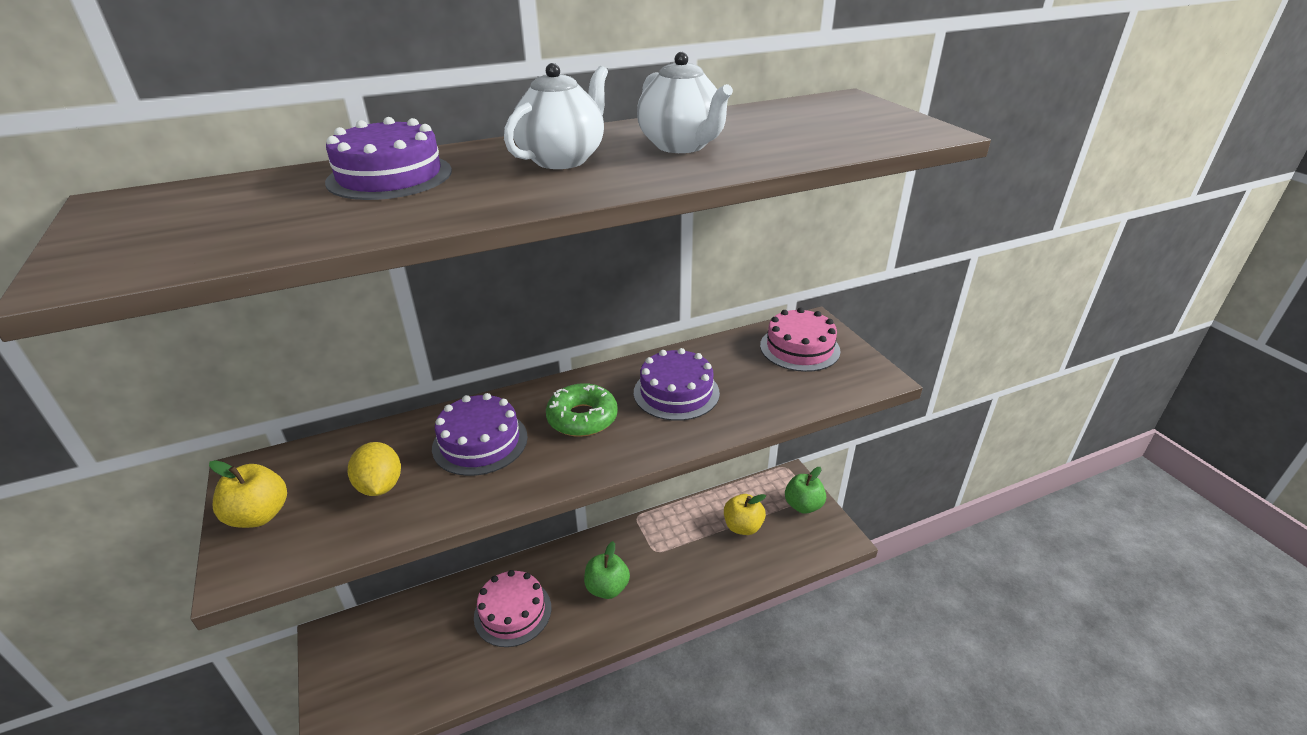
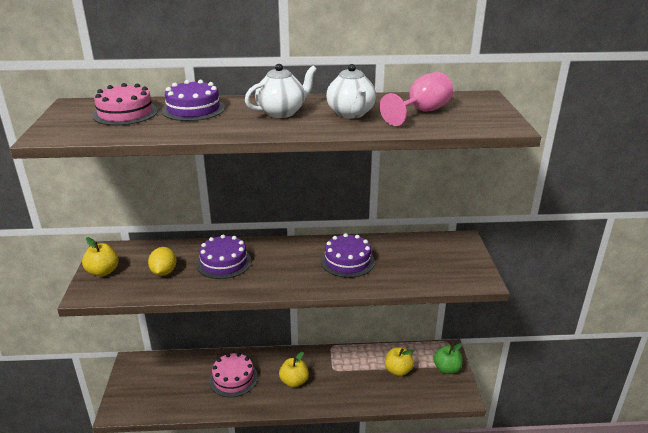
camera: 20 degrees right, 5 degrees down
(582, 418) = (285, 262): green donut -> none
(607, 588) = (294, 381): green apple -> yellow apple
(787, 129) = (421, 112): none -> pink goblet
(799, 348) = (442, 252): pink cake -> pink cake (125, 113)

